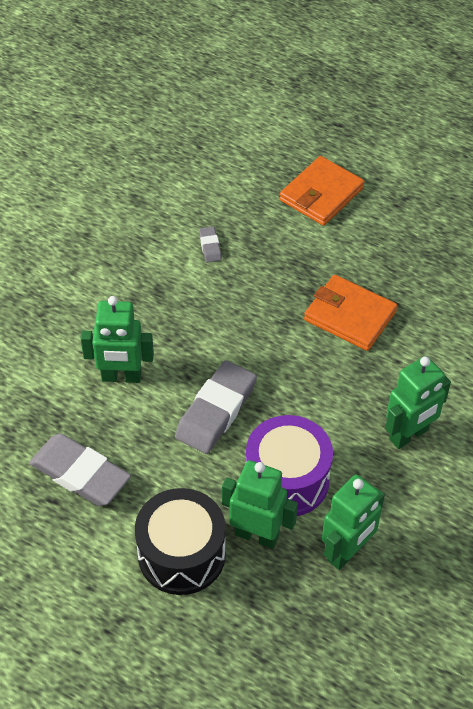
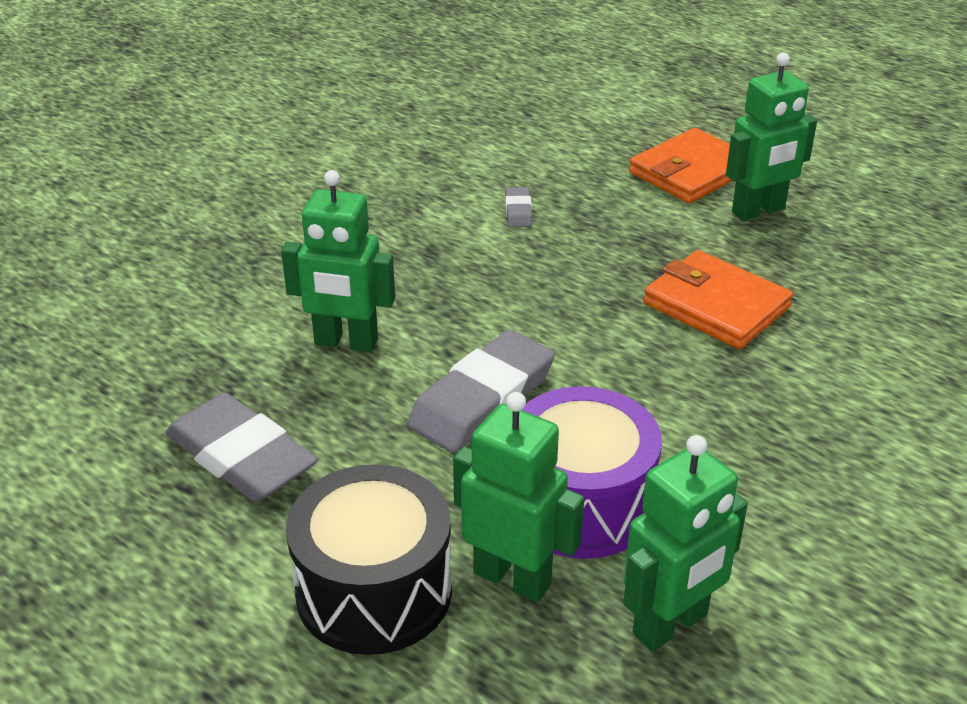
camera: 10 degrees right, 15 degrees down
(409, 435) = (799, 465): green robot -> green robot (758, 211)

